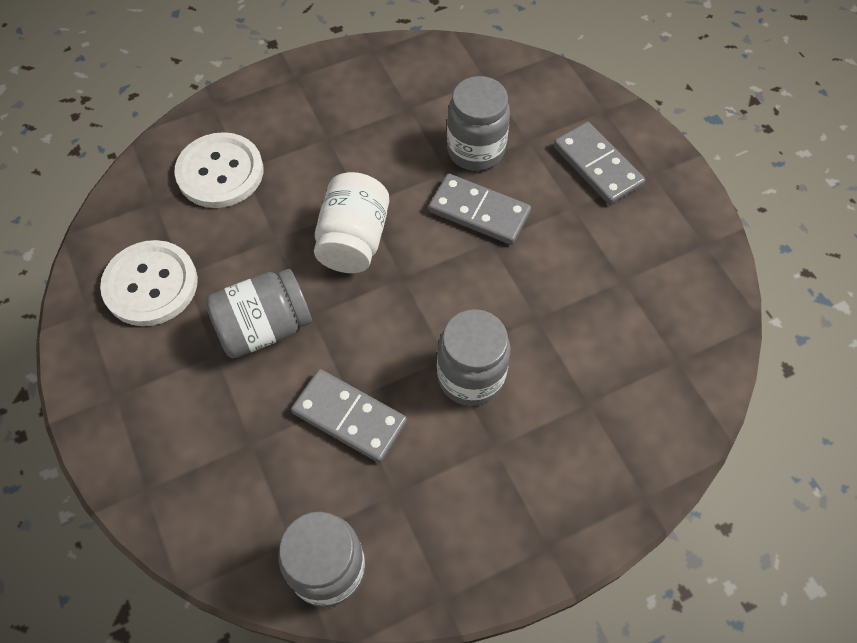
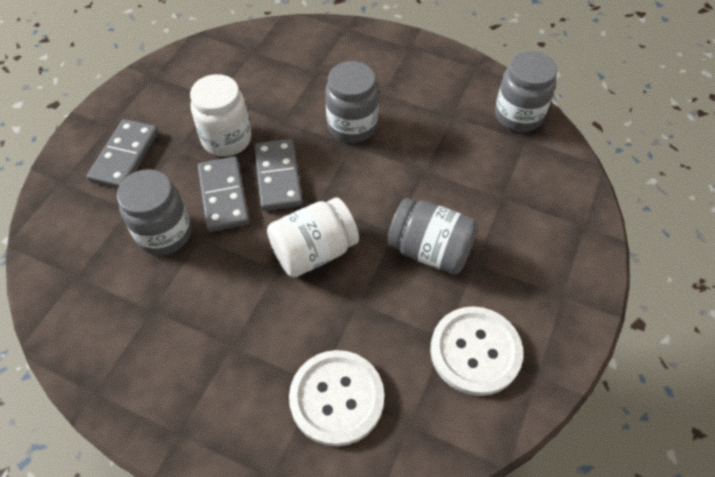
camera: 130 degrees left, 5 degrees down
(349, 417) = (436, 163): grey domino -> grey domino (278, 177)
(551, 254) = (227, 139): none -> white jar

